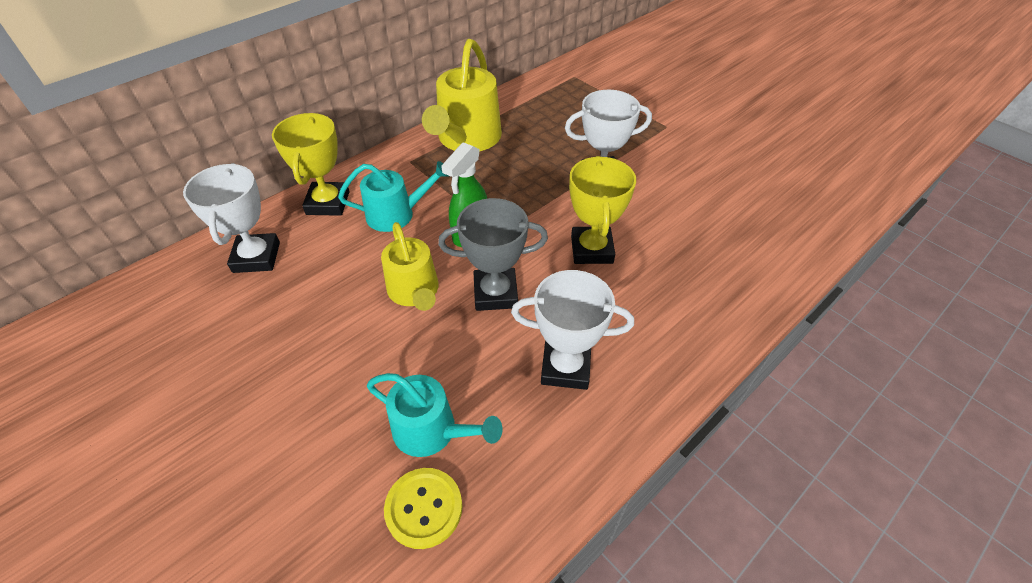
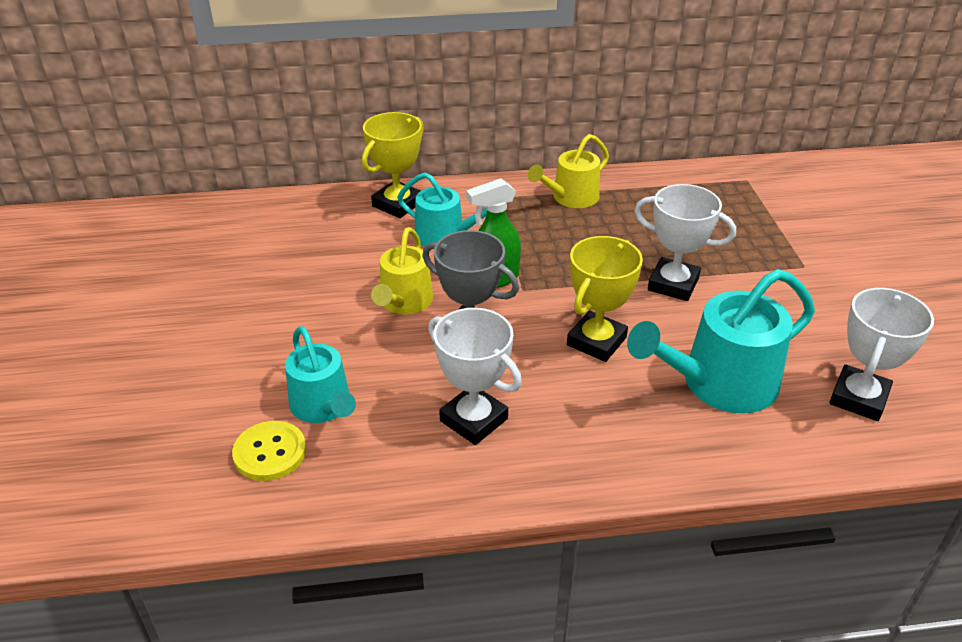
camera: 35 degrees right, 10 degrees down
(256, 257) = (308, 223): white trophy -> white trophy (858, 398)
(467, 138) = (571, 198): yellow watering can -> yellow watering can, size x0.64
(698, 240) = (720, 383): none -> turquoise watering can

